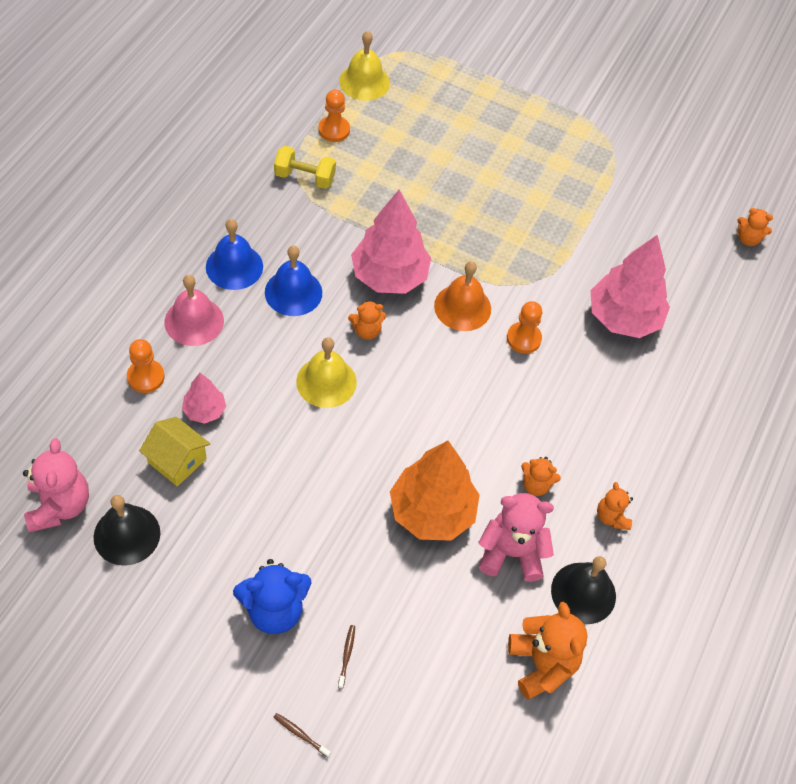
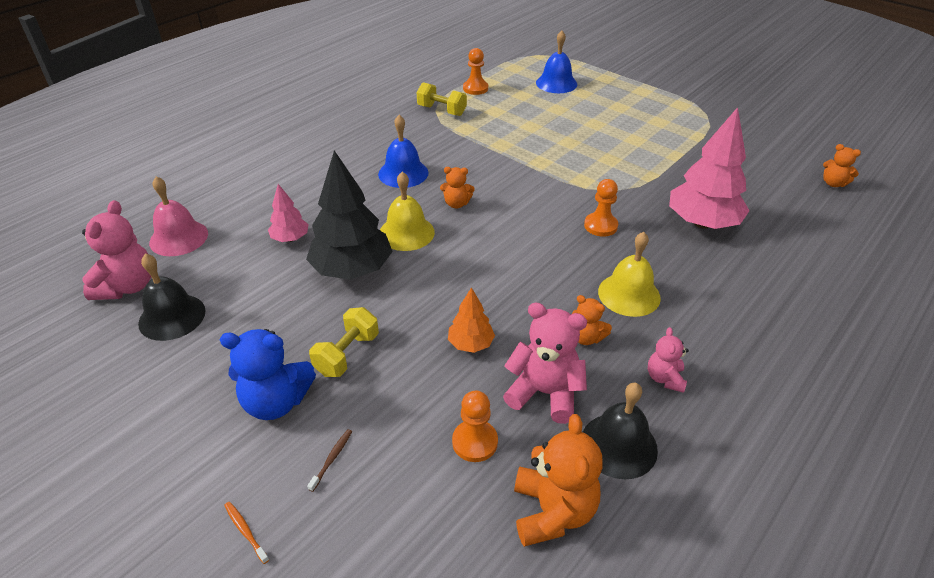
camera: 20 degrees right, 15 degrees down
(146, 377) = (253, 210): orange pawn -> orange pawn (475, 442)
(177, 460) = (248, 269): yellow house -> none
(194, 321) = (312, 181): pink bell -> pink bell (179, 238)
(234, 266) = (362, 153): blue bell -> blue bell (556, 83)
(287, 442) = (352, 270): none -> black tree
(300, 734) = (245, 531): brown toothbrush -> orange toothbrush
(320, 546) = (347, 354): none -> yellow dumbbell
(364, 82) = (509, 67): yellow bell -> yellow bell (629, 294)
(389, 276) = (489, 172): pink tree -> none
(432, 512) = (470, 344): orange tree -> orange tree, size x0.51
(462, 307) = (548, 198): orange bell -> none
(611, 517) = (664, 378): orange teddy bear -> pink teddy bear

